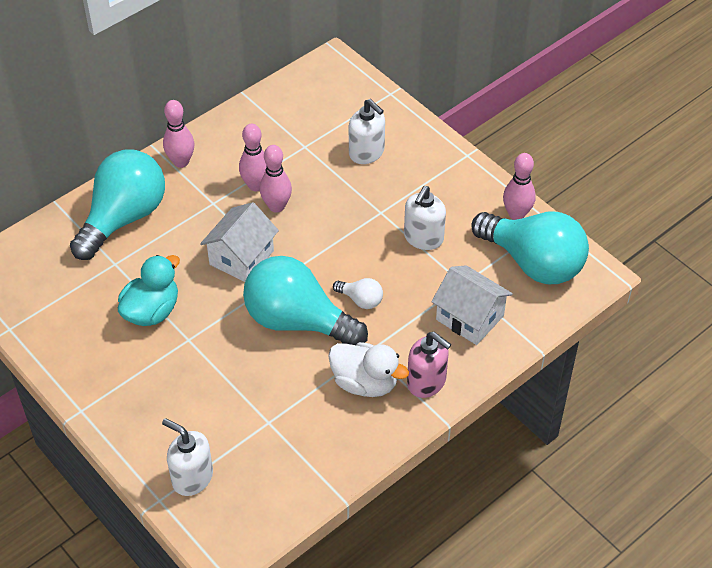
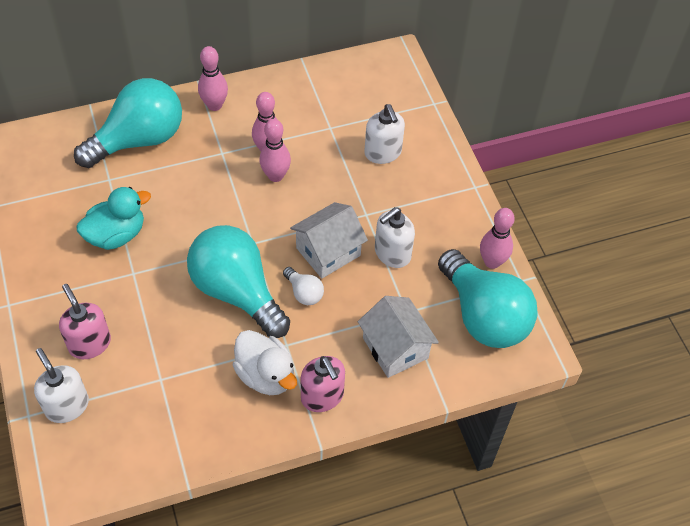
camera: 20 degrees right, 5 degrees up
(182, 416) = (89, 343): none -> pink soap dispenser
(241, 257) = (219, 213): white house -> white house (328, 252)

